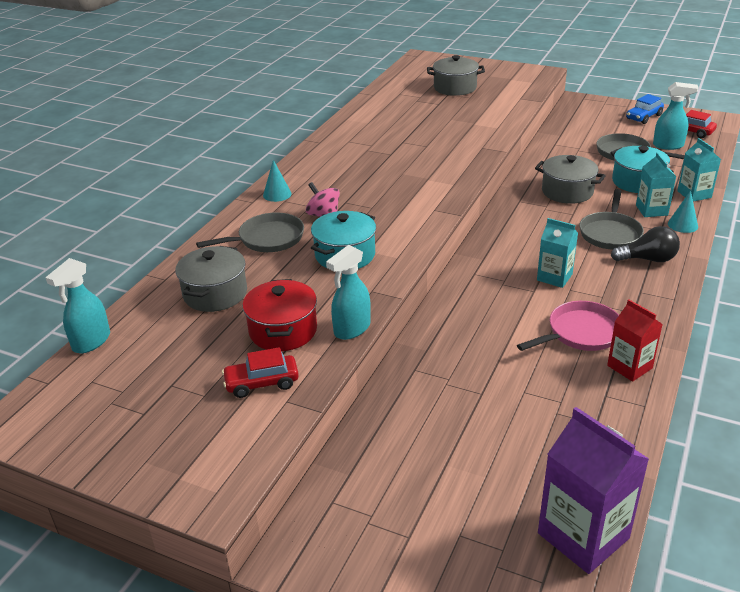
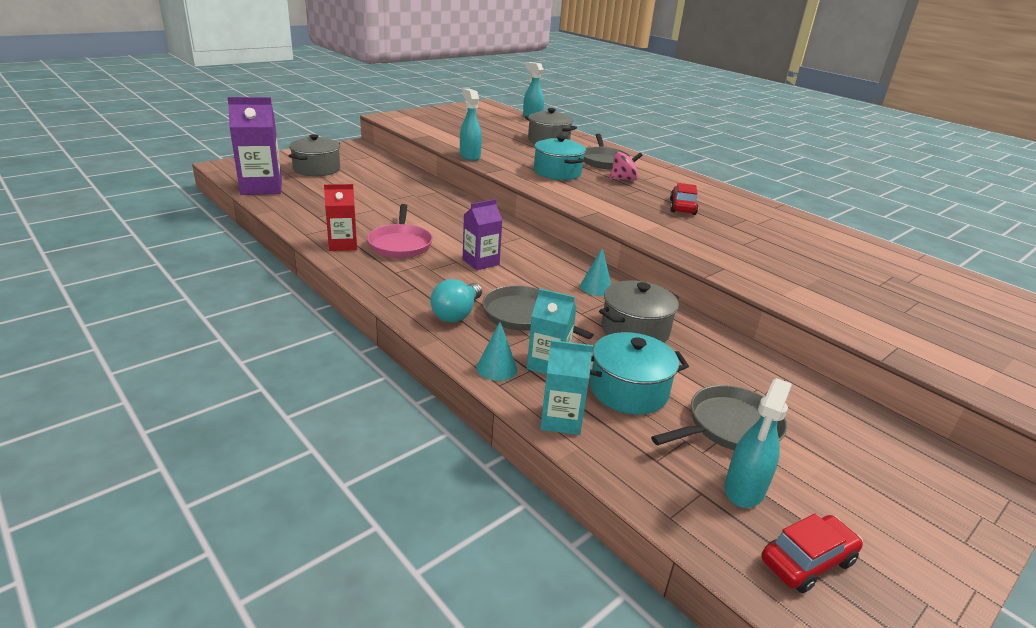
camera: 110 degrees right, 5 degrees down
(262, 383) = (451, 134): red car -> red car (682, 207)
(277, 194) = (672, 175): turquoise cone -> turquoise cone (596, 287)
(283, 331) = (490, 145): red pot -> none
(455, 88) = (946, 313): grey pot -> grey pot (317, 169)
(554, 277) = (480, 262): turquoise carton -> purple carton
(643, 117) = (897, 533): blue car -> none
(647, 259) = (457, 314): black light bulb -> turquoise light bulb

